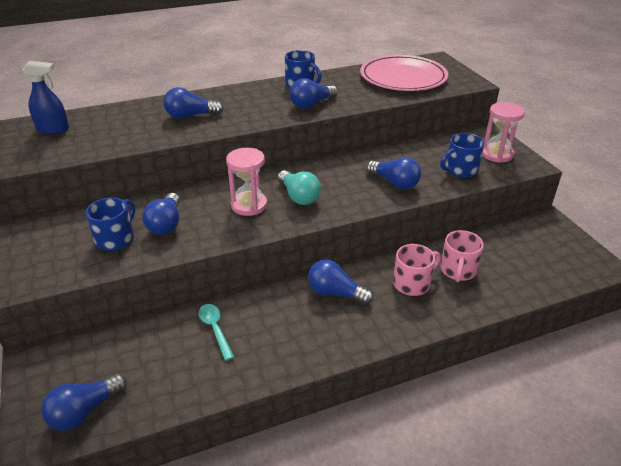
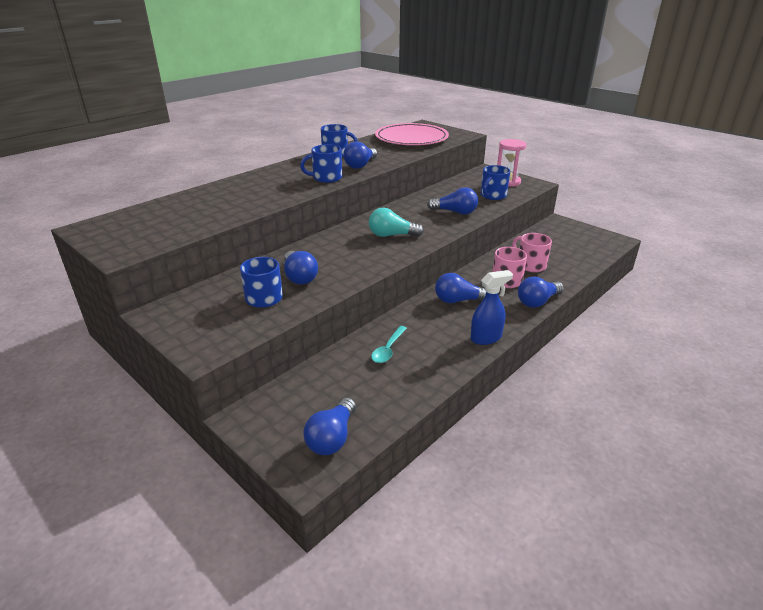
camera: 25 degrees left, 5 degrees down
(53, 129) = (139, 220): blue spray bottle -> blue spray bottle (486, 338)
(190, 116) = (265, 189): blue light bulb -> blue light bulb (538, 302)
(215, 329) = (388, 349): turquoise spoon -> turquoise spoon turned 105 degrees counterclockwise
(249, 205) = (357, 249): pink hourglass -> none
(260, 114) = (326, 178): none -> blue mug
(299, 196) = (392, 235): turquoise light bulb -> turquoise light bulb turned 150 degrees clockwise
(458, 271) = (530, 265): pink mug -> pink mug turned 150 degrees clockwise

